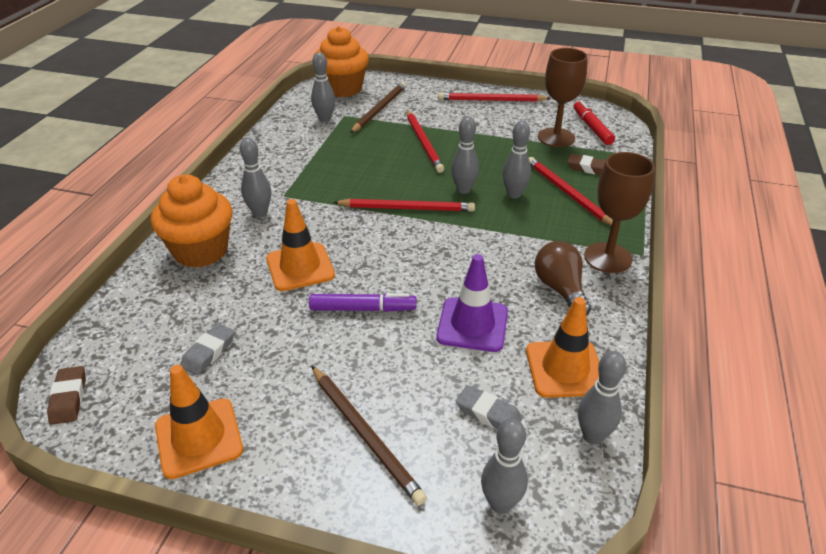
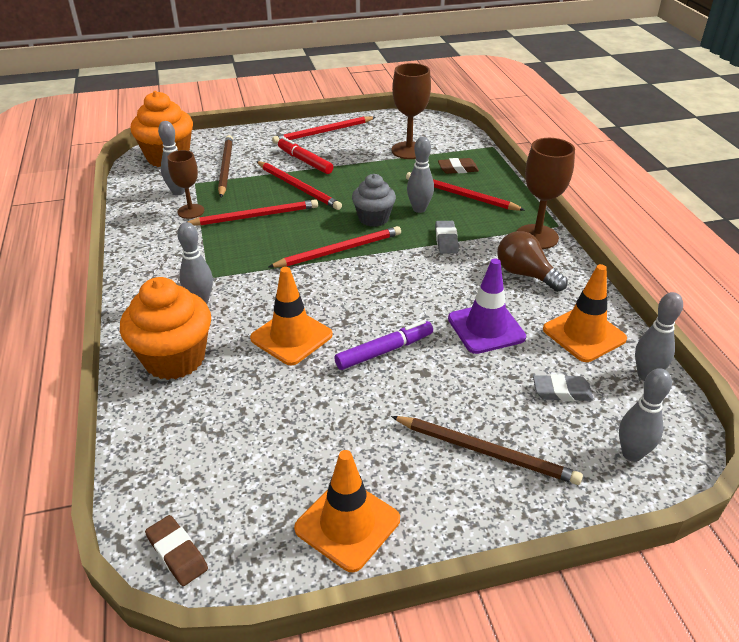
camera: 30 degrees left, 0 degrees up
(208, 352) = (280, 447): grey eraser -> grey eraser (446, 240)
(319, 138) = (191, 211): none -> brown goblet
(365, 157) = (255, 216): none -> red pencil
(463, 190) = (373, 218): grey bowling pin -> grey cupcake
(592, 128) = (430, 134): red marker -> red marker (305, 161)

